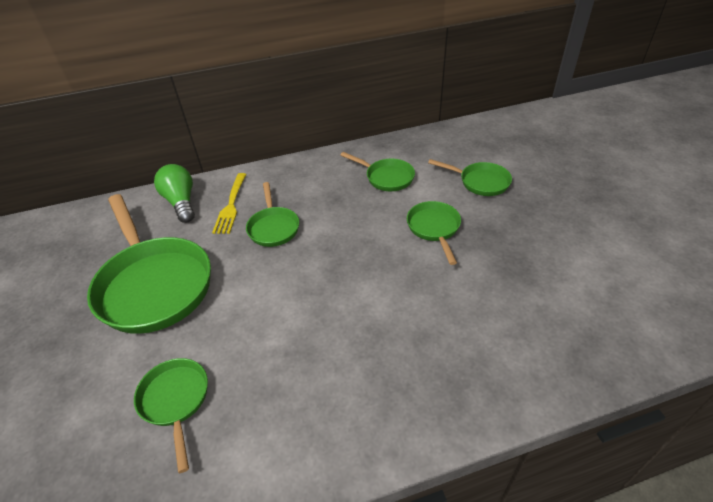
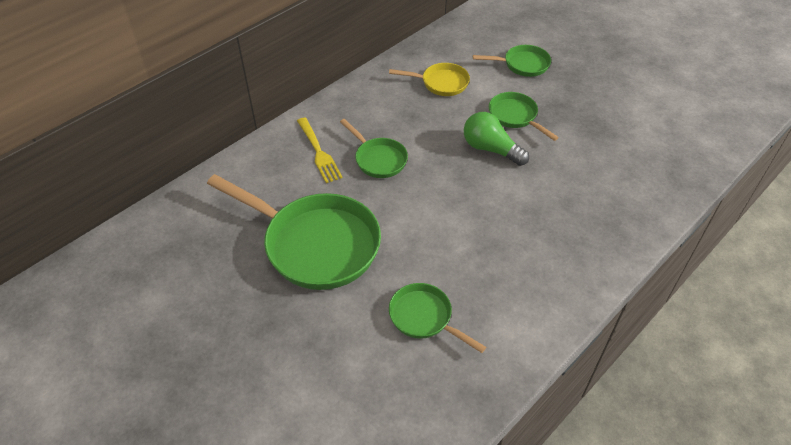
camera: 30 degrees left, 5 degrees up
(181, 202) = (264, 165): green light bulb -> green light bulb (490, 149)
(386, 177) = (441, 83): green pan -> yellow pan

